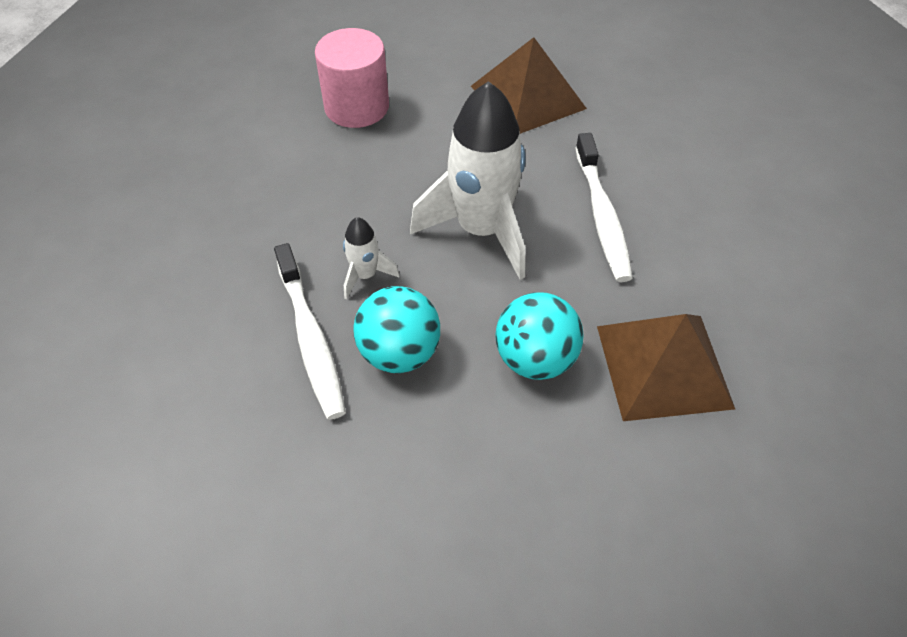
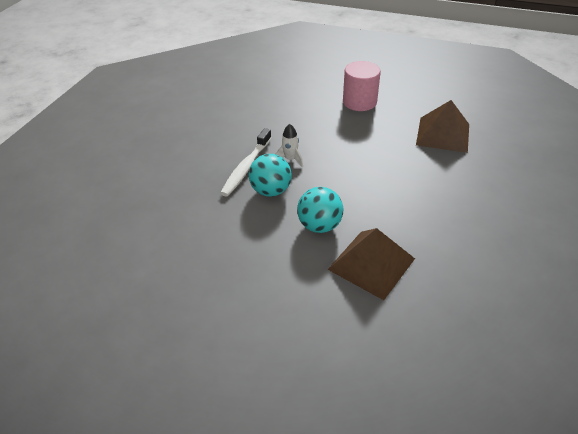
camera: 45 degrees right, 10 degrees down
(481, 230) = (356, 170): white rocket -> none
(602, 216) = (418, 195): white toothbrush -> none

